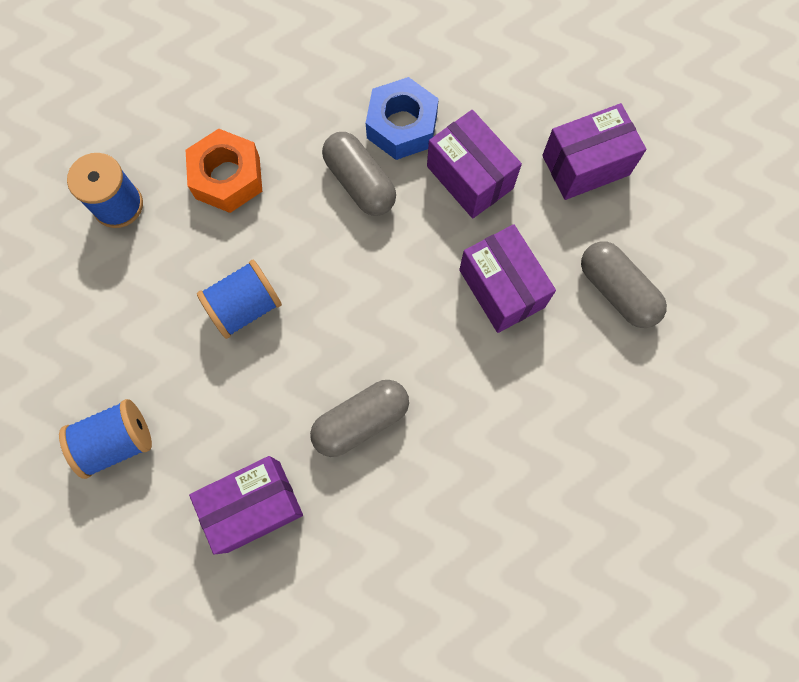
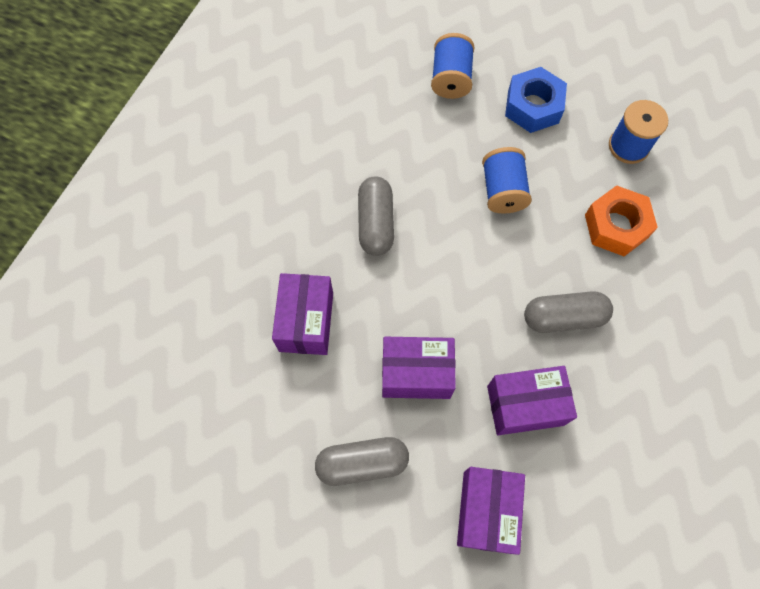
camera: 120 degrees right, 5 degrees down
(254, 506) = (360, 134): purple box -> purple box (306, 321)
(402, 126) = (600, 377): blue nut -> blue nut (533, 106)

